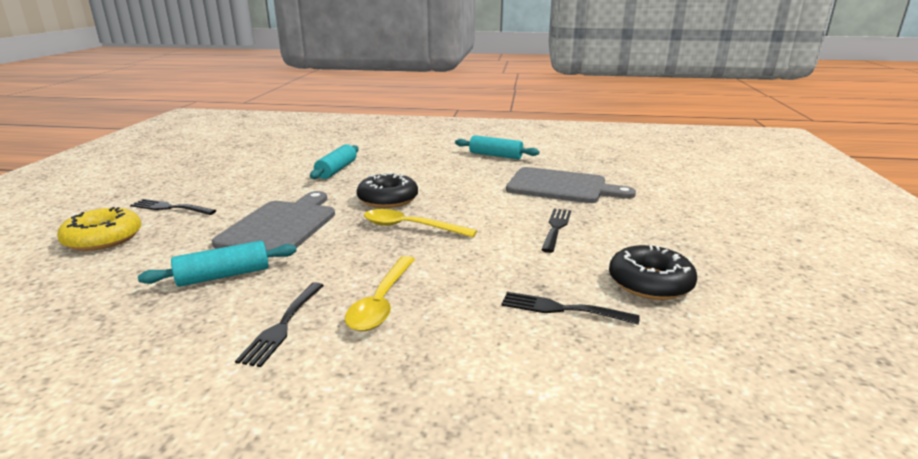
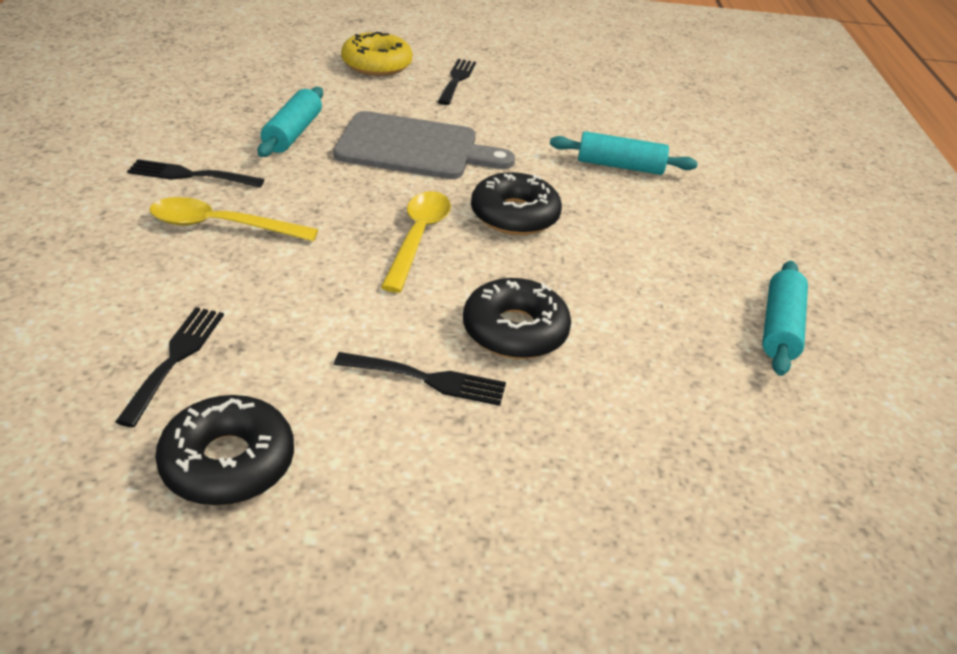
camera: 80 degrees right, 15 degrees up
(224, 276) = (292, 133): turquoise rolling pin -> turquoise rolling pin turned 45 degrees clockwise
(507, 205) = (515, 330): none -> black donut
(561, 186) = (627, 407): grey cutting board -> none

